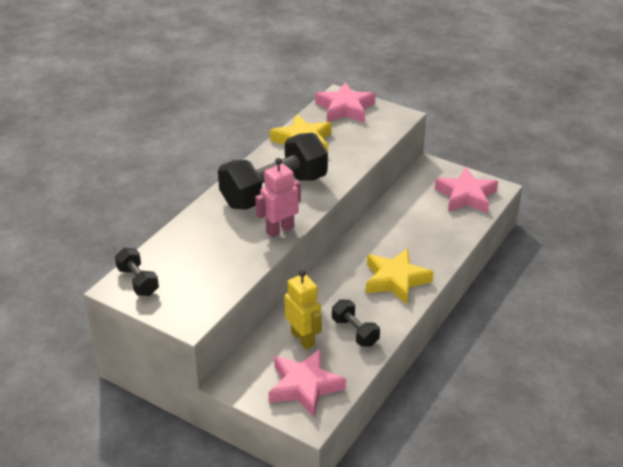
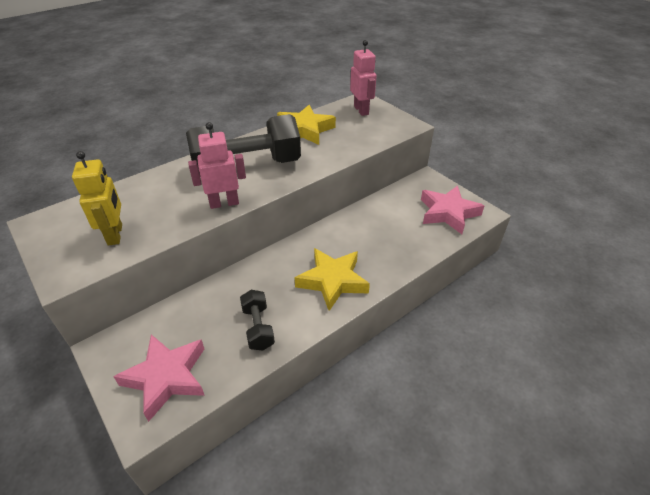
camera: 20 degrees right, 5 degrees up
(138, 281) = (59, 222): black dumbbell -> none
(303, 339) = (203, 320): yellow robot -> yellow robot (115, 234)
(345, 108) = (361, 110): pink star -> pink robot

